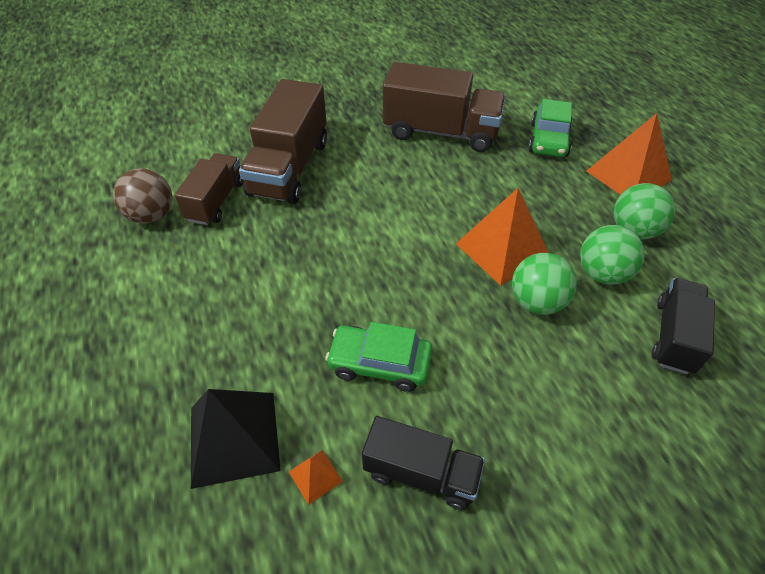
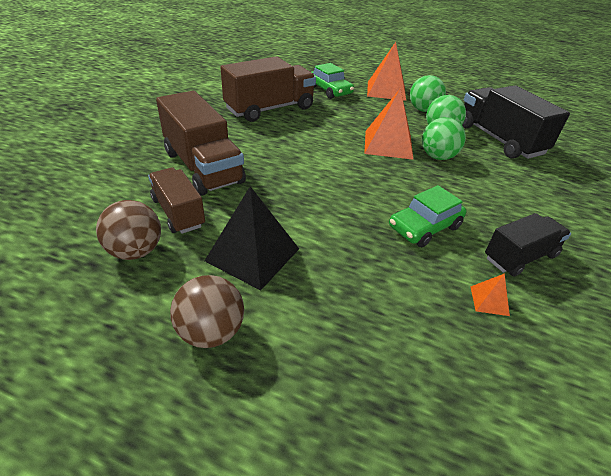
camera: 50 degrees left, 10 degrees down
(110, 312) = (211, 332): none -> brown ball
(234, 438) = (424, 323): black pyramid -> black pyramid (253, 254)
(674, 336) = (498, 139): black truck -> black truck, size x1.63

